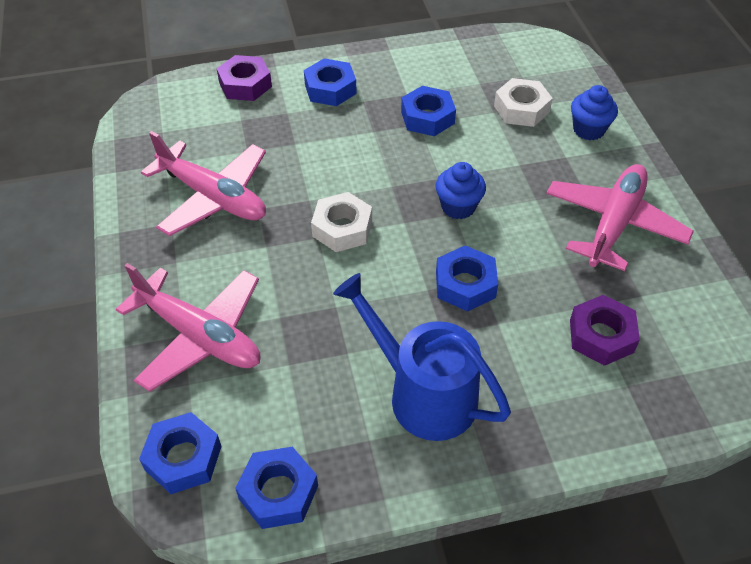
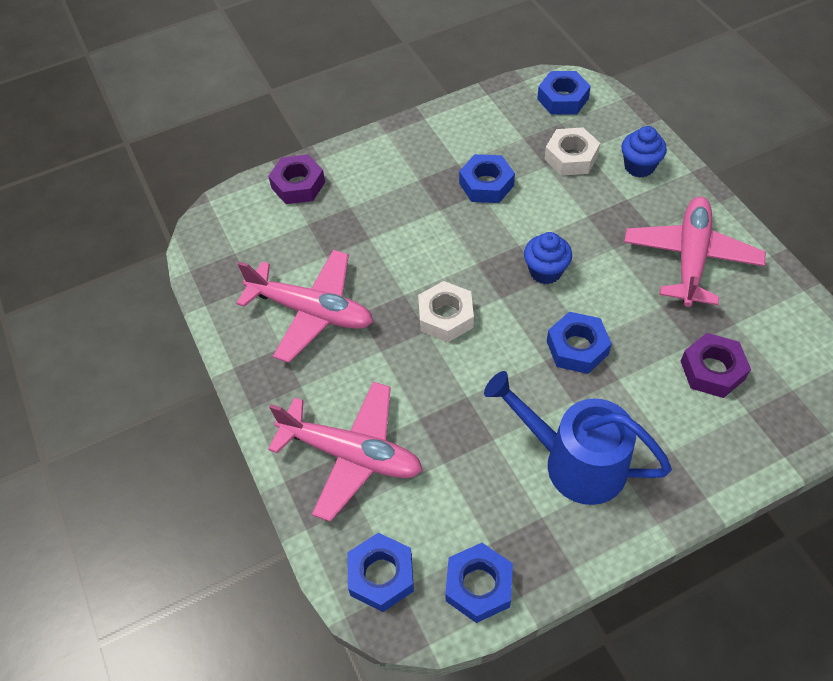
camera: 10 degrees left, 5 degrees up
(330, 89) = (383, 173): blue nut -> blue nut (562, 99)

